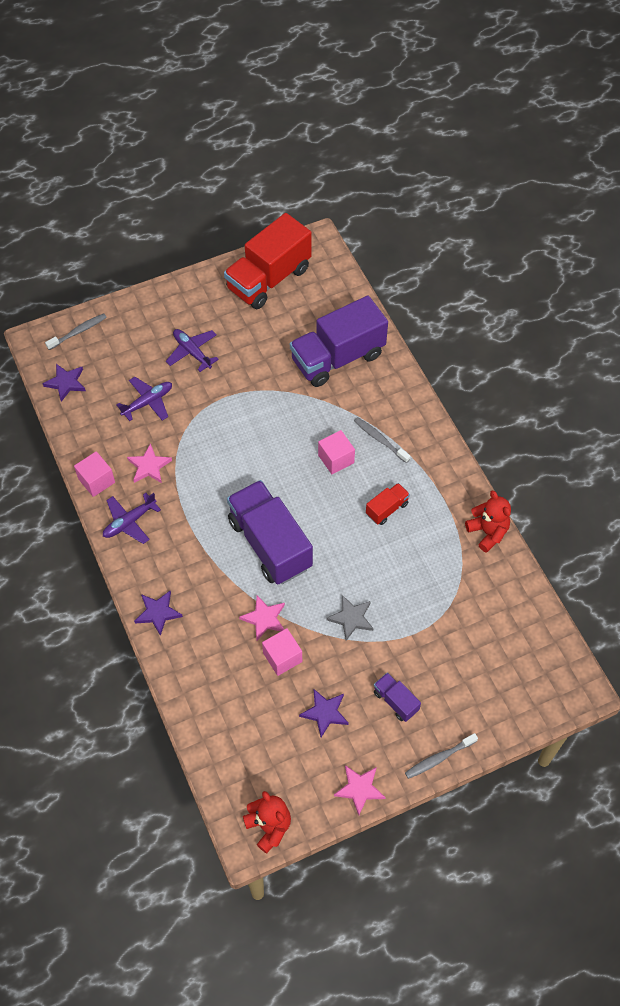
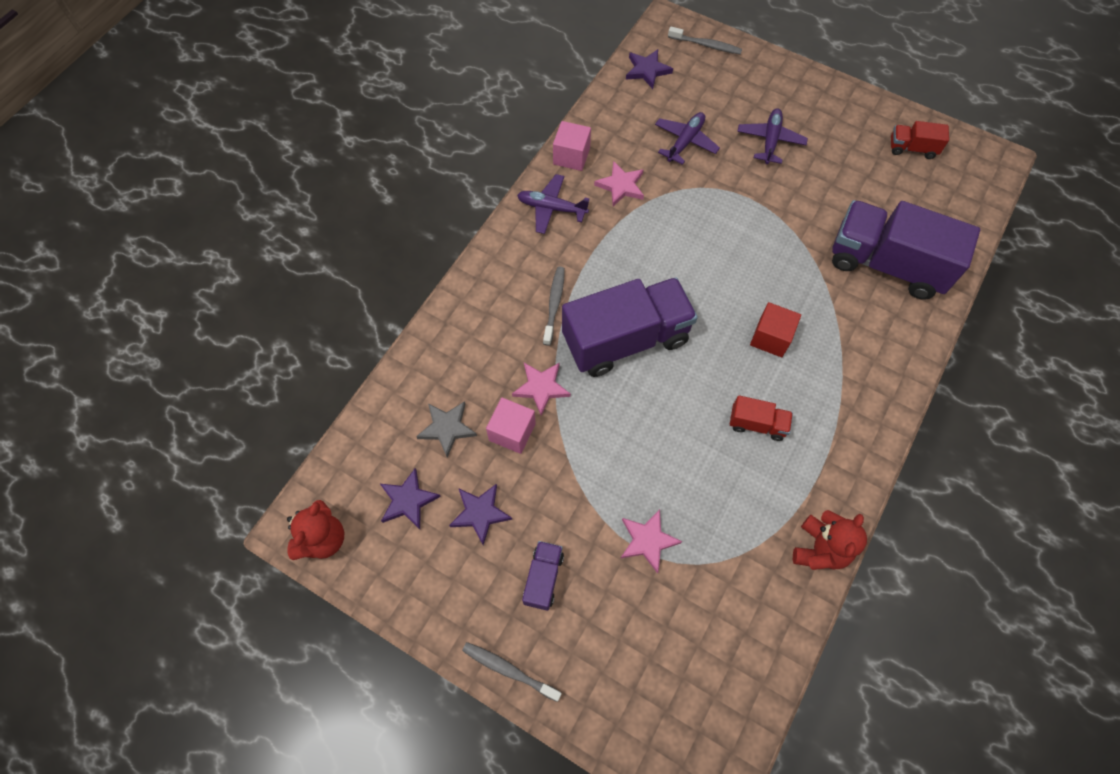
camera: 55 degrees right, 5 degrees up
(148, 402) = (685, 142): purple plane -> purple plane turned 75 degrees counterclockwise
(158, 613) = (478, 292): purple star -> purple star (408, 500)
(269, 279) = (912, 148): red truck -> red truck, size x0.45
(270, 544) = (625, 339): purple truck -> purple truck turned 45 degrees clockwise
(336, 459) = (770, 338): pink cube -> red cube
(351, 618) = (604, 470): grey star -> grey star (447, 428)
(359, 789) = (419, 605): pink star -> pink star (647, 540)
(380, 439) = (831, 365): grey toothbrush -> grey toothbrush (554, 304)

